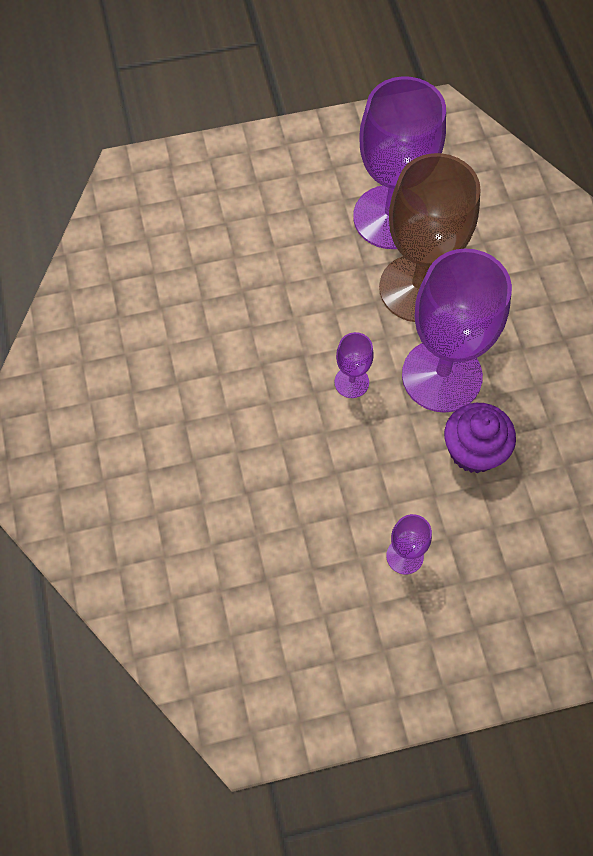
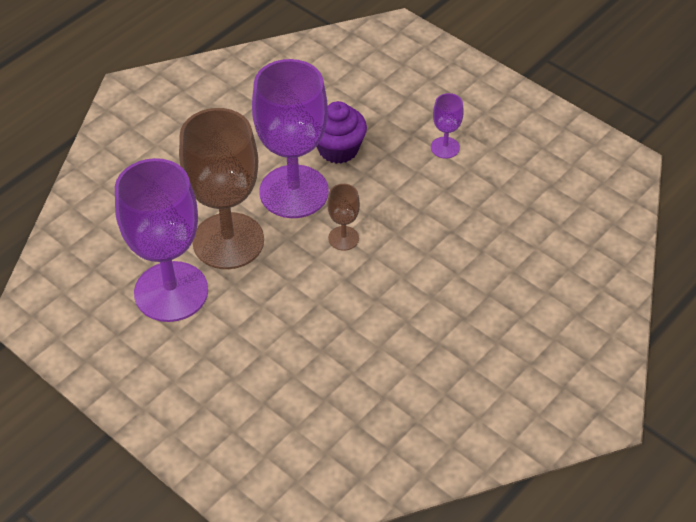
camera: 125 degrees left, 15 degrees down
(351, 382) = (343, 238): purple goblet -> brown goblet

